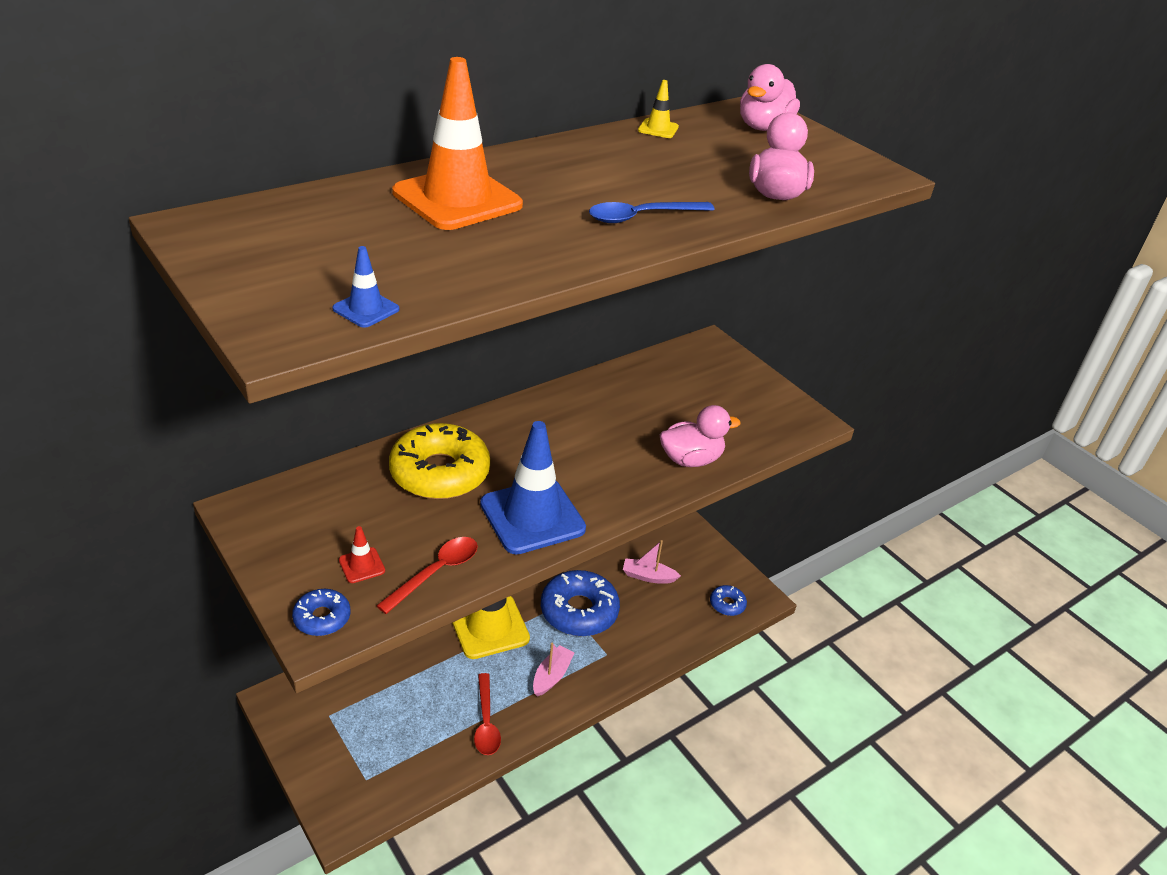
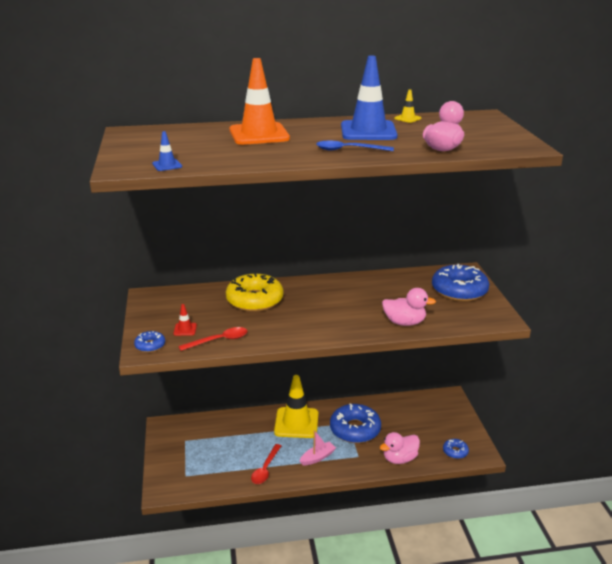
camera: 30 degrees right, 10 degrees down
(532, 516) = (289, 328): blue traffic cone -> blue traffic cone (368, 131)
(648, 576) = (411, 423): pink boat -> none
(725, 382) = (459, 290): none -> blue donut
(763, 127) = (476, 123): pink duck -> pink duck (399, 459)

